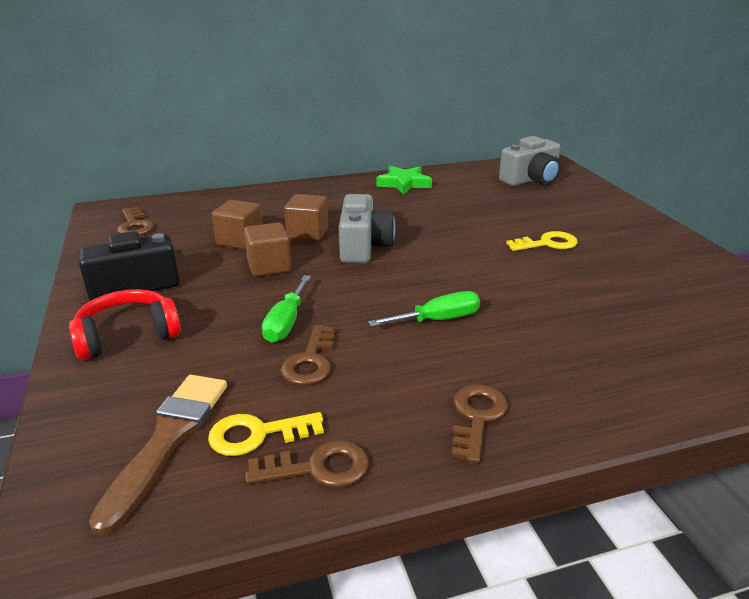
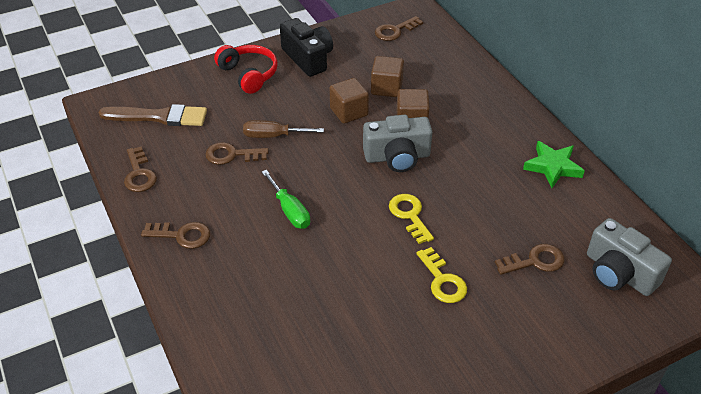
camera: 80 degrees right, 15 degrees up
(257, 434) = (164, 147): yellow key -> yellow key (409, 215)
(286, 323) = (273, 136): green screwdriver -> brown screwdriver
(520, 204) = (535, 261): none -> brown key

